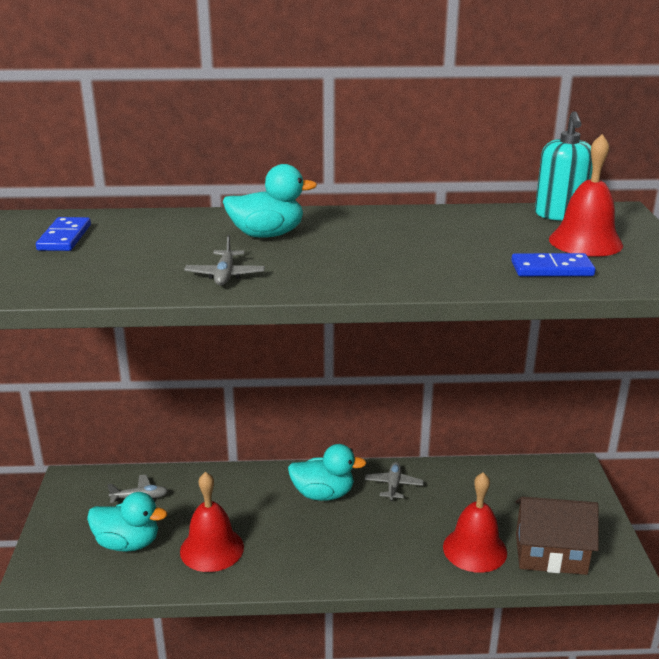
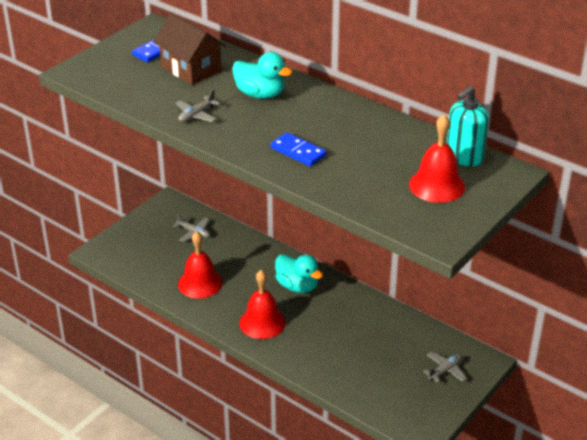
camera: 40 degrees right, 10 degrees up
(128, 543) = (162, 255): turquoise duck -> none
(393, 485) = (346, 304): grey plane -> grey plane (445, 370)
(475, 549) = (344, 369): red bell -> red bell (262, 322)
(550, 554) = (387, 398): brown house -> brown house (191, 69)
(552, 269) = (376, 194): blue domino -> blue domino (298, 152)

